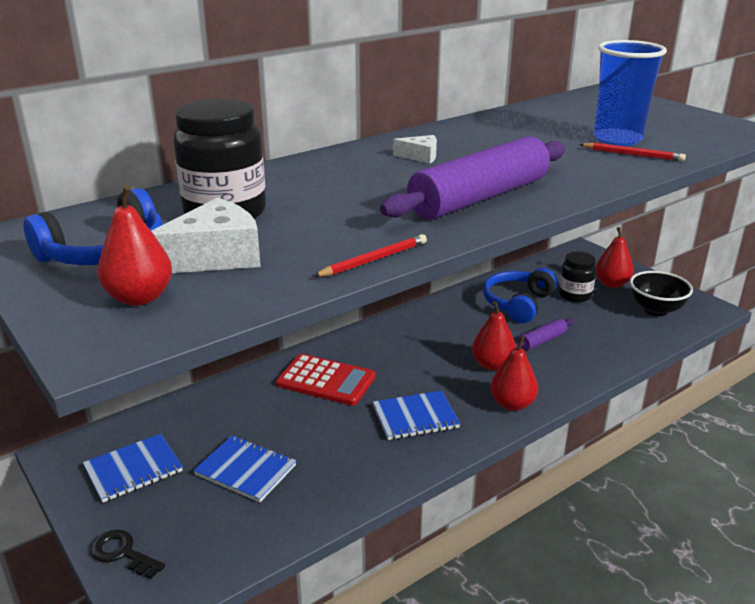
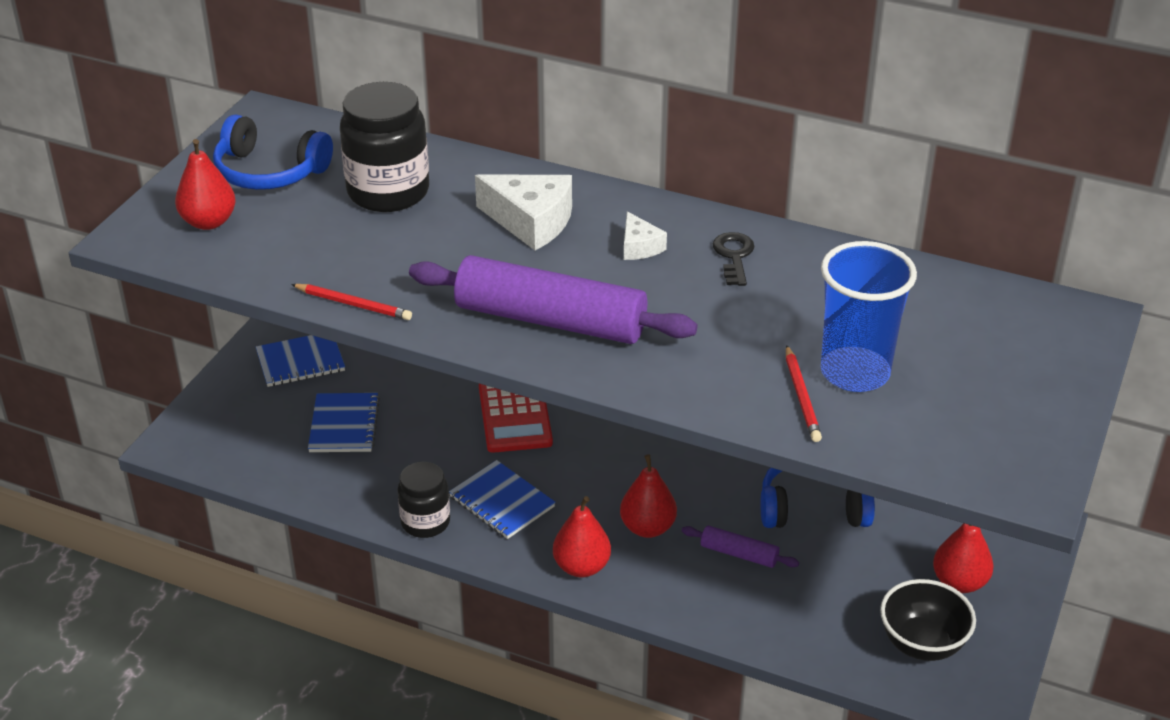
camera: 60 degrees right, 10 degrees up
(122, 553) = (208, 407): black key -> black key (734, 256)
(133, 469) = (300, 361): blue notebook -> blue notebook turned 45 degrees counterclockwise
(215, 257) = (299, 224): white cheese -> white cheese (531, 222)
(575, 295) = (887, 553): black jar -> black jar (425, 522)

